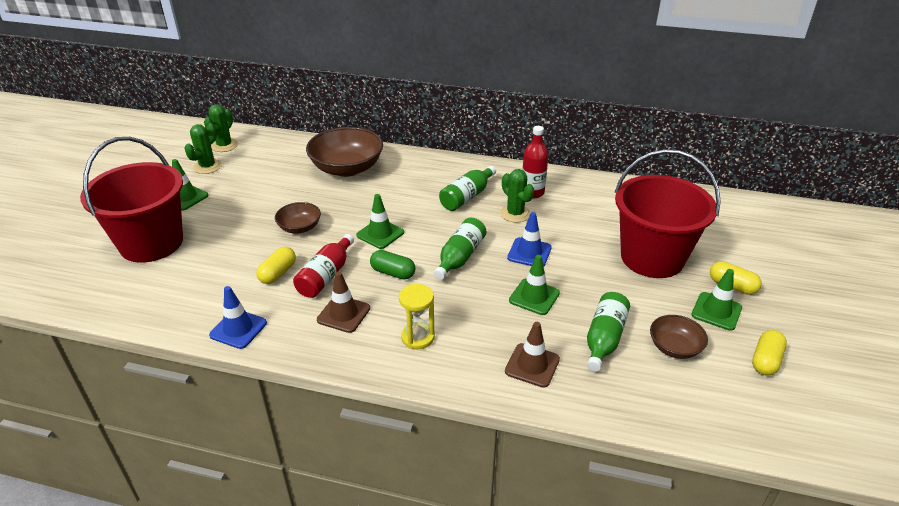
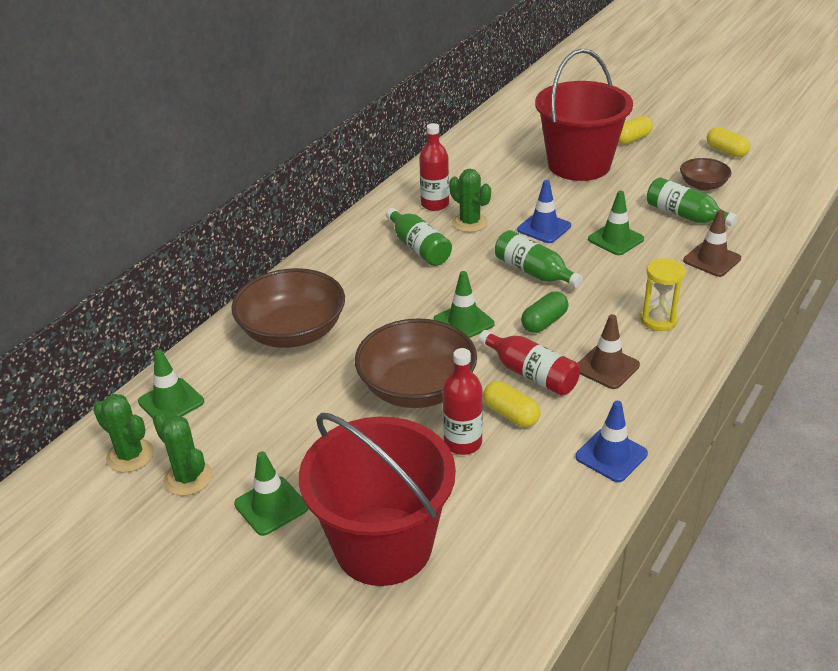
camera: 70 degrees left, 0 degrees up
(245, 257) = (463, 443): none -> red bottle
(299, 227) = (417, 388): brown bowl -> brown bowl, size x1.88
(515, 214) = (470, 223): green cactus -> green cactus turned 60 degrees clockwise
(716, 311) = (662, 155): green traffic cone -> green traffic cone (171, 402)

